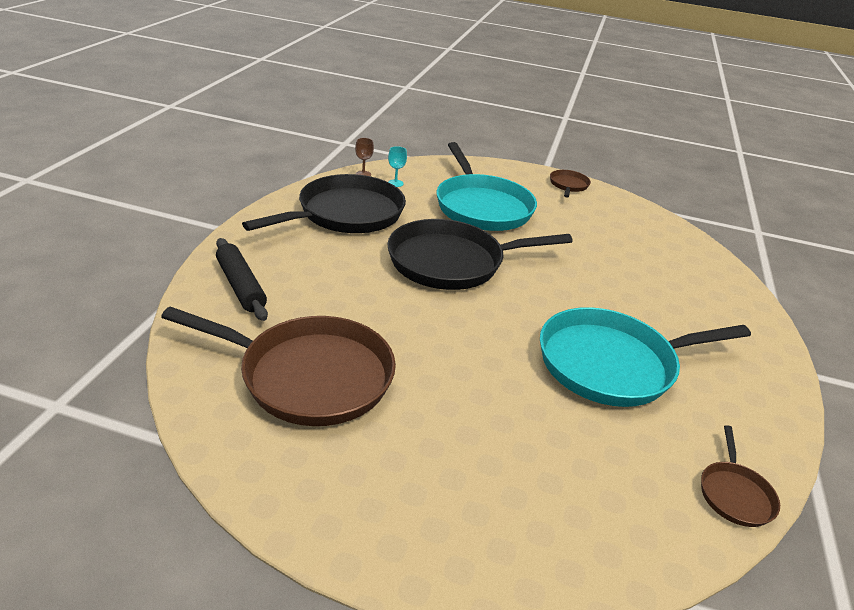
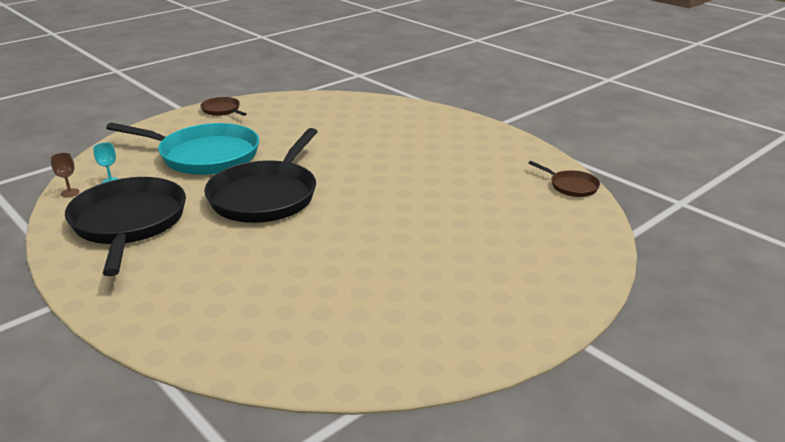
camera: 55 degrees left, 5 degrees down
(240, 286) = (179, 315): black rolling pin -> none
(310, 376) = (345, 308): brown pan -> none
(612, 364) = (441, 178): turquoise pan -> none

